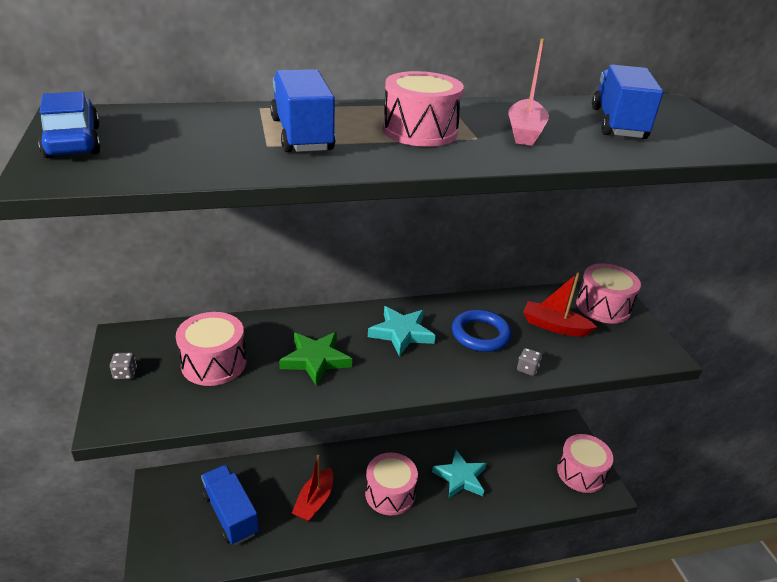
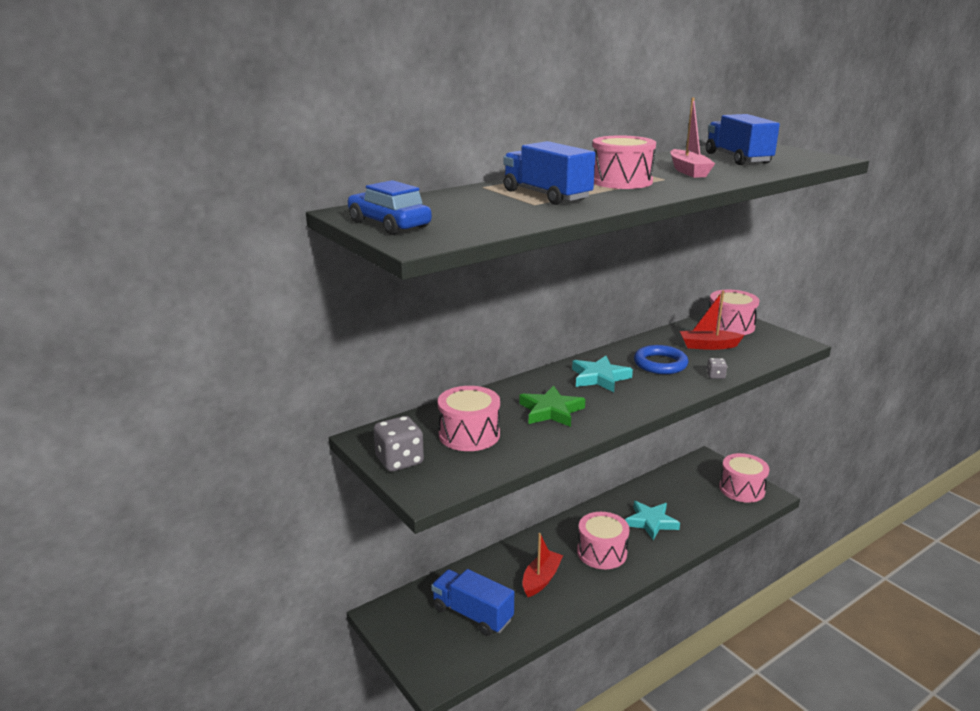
camera: 20 degrees left, 10 degrees down
(125, 373) = (399, 461): grey dice -> grey dice, size x1.98
(314, 501) = (541, 579): red boat -> red boat turned 150 degrees counterclockwise

